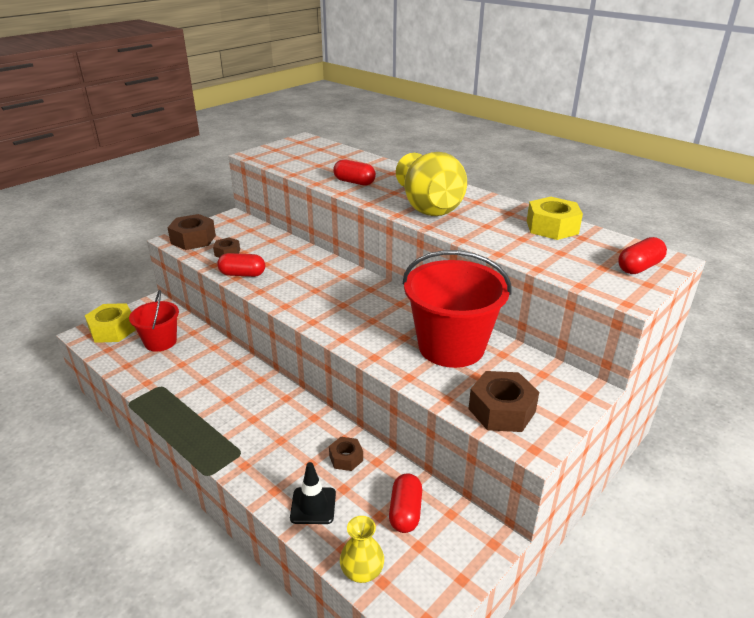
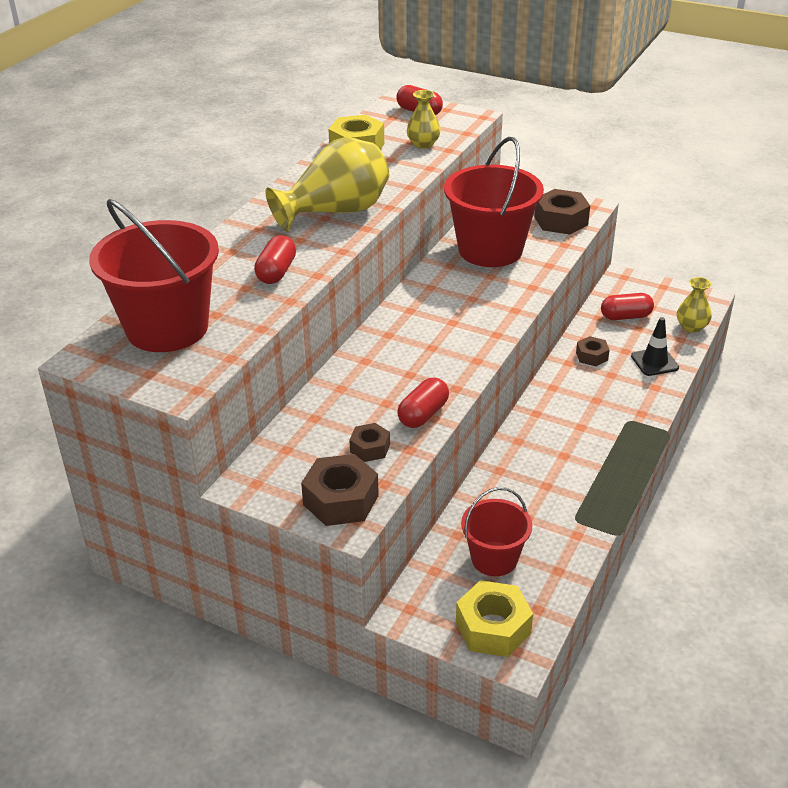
camera: 105 degrees left, 5 degrees up
(242, 274) = (423, 414): red capsule -> red capsule turned 45 degrees clockwise
(314, 154) = (167, 328): none -> red bucket
(553, 258) = (423, 144): none -> yellow vase

